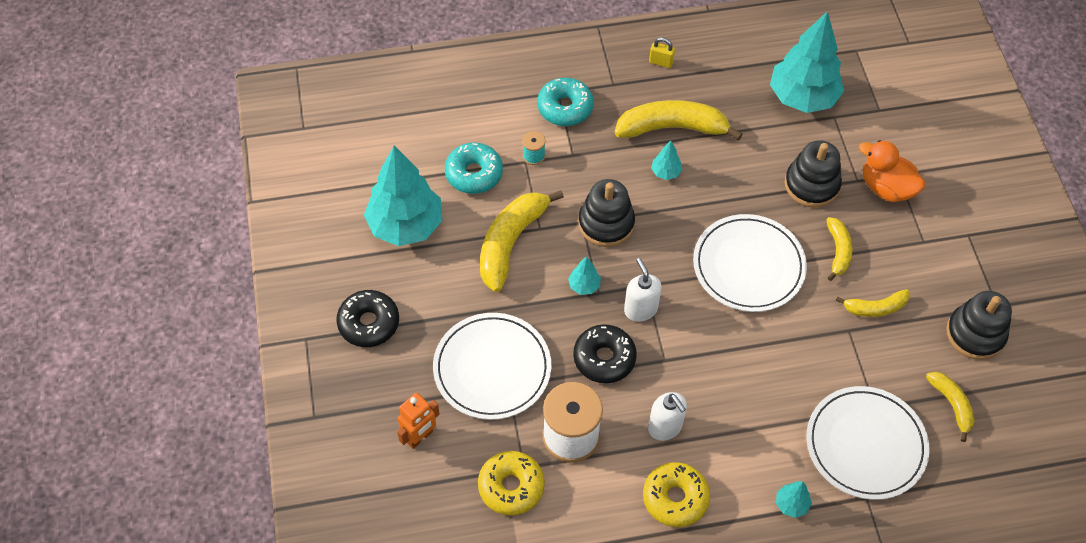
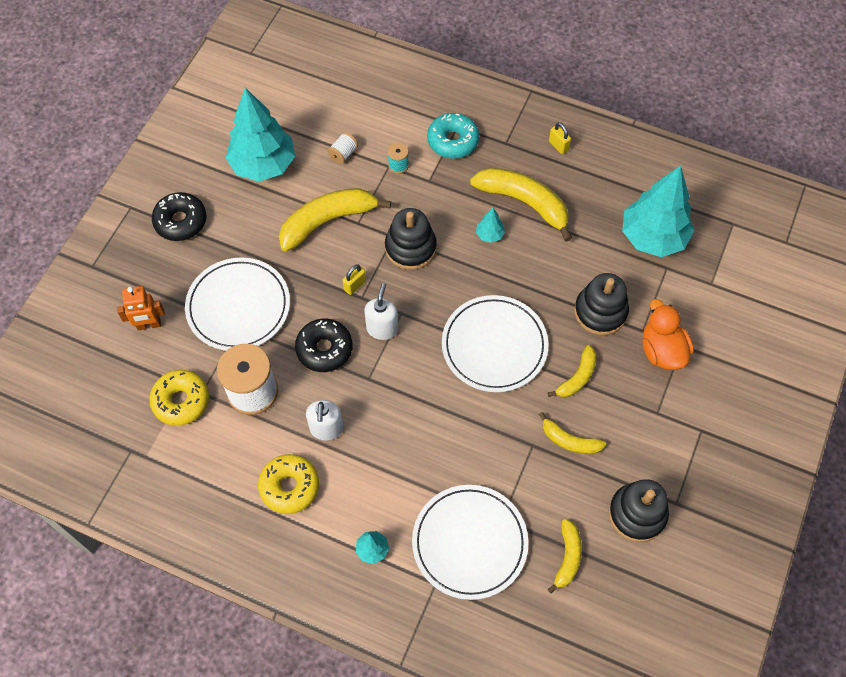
camera: 35 degrees right, 5 degrees up
(474, 174) = (343, 154): turquoise donut -> white spool
(584, 286) = (355, 285): turquoise tree -> yellow padlock

